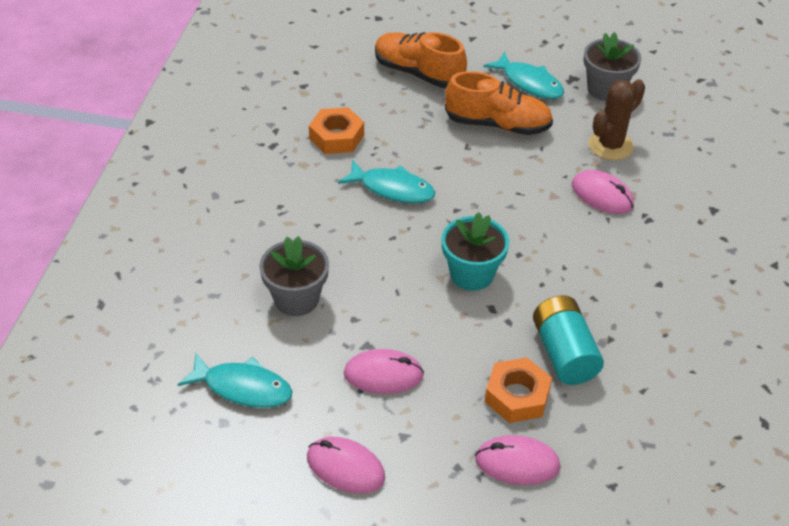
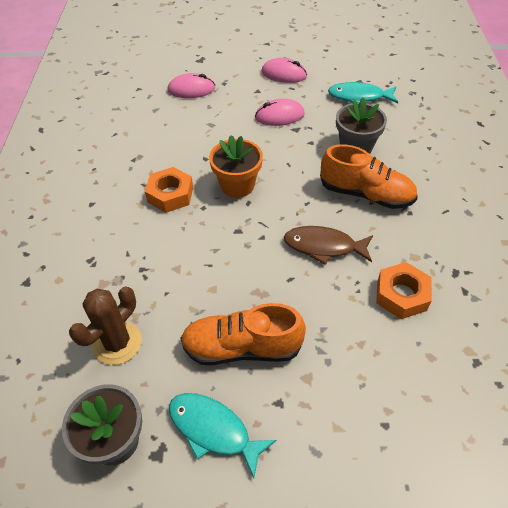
camera: 170 degrees right, 5 degrees up
(392, 189) = (324, 246): turquoise fish -> brown fish
(418, 73) = (355, 416): orange shoe -> orange shoe (366, 194)
(471, 274) = (237, 185): turquoise flower pot -> orange flower pot
(517, 396) = (194, 118): orange nut -> orange nut (170, 195)
(564, 353) = (165, 145): turquoise battery -> none
(602, 195) = (131, 277): pink mouse -> none

